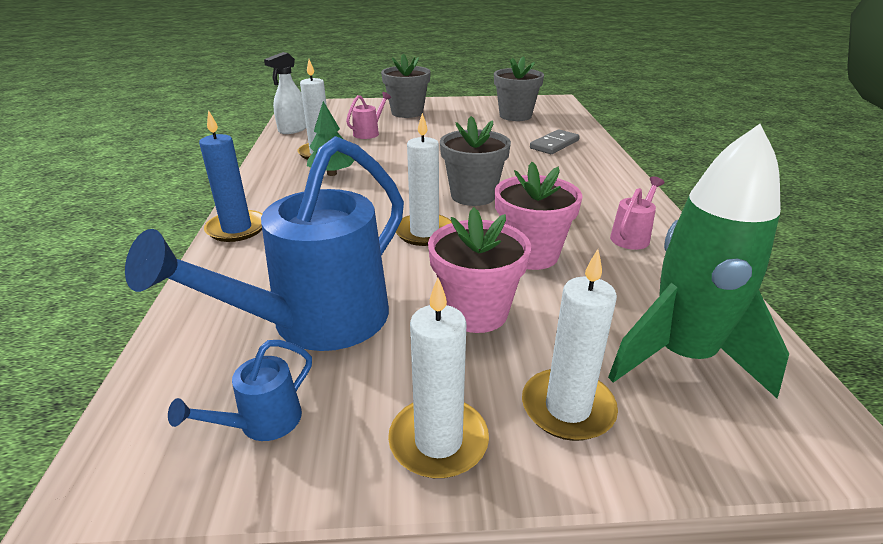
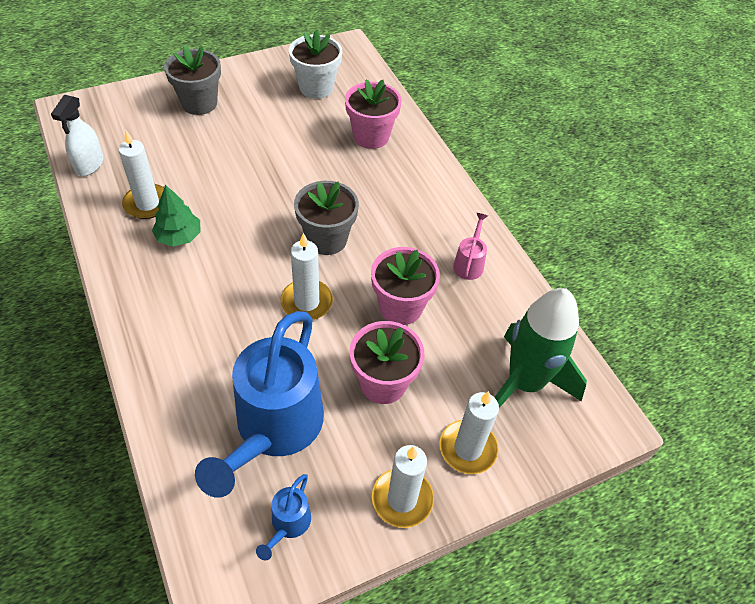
camera: 25 degrees left, 20 degrees up
(237, 229) = (139, 342): blue candle -> none
(369, 133) = (178, 153): pink watering can -> none
(515, 116) = (316, 87): grey flower pot -> white flower pot
(554, 144) = (371, 136): grey domino -> pink flower pot

